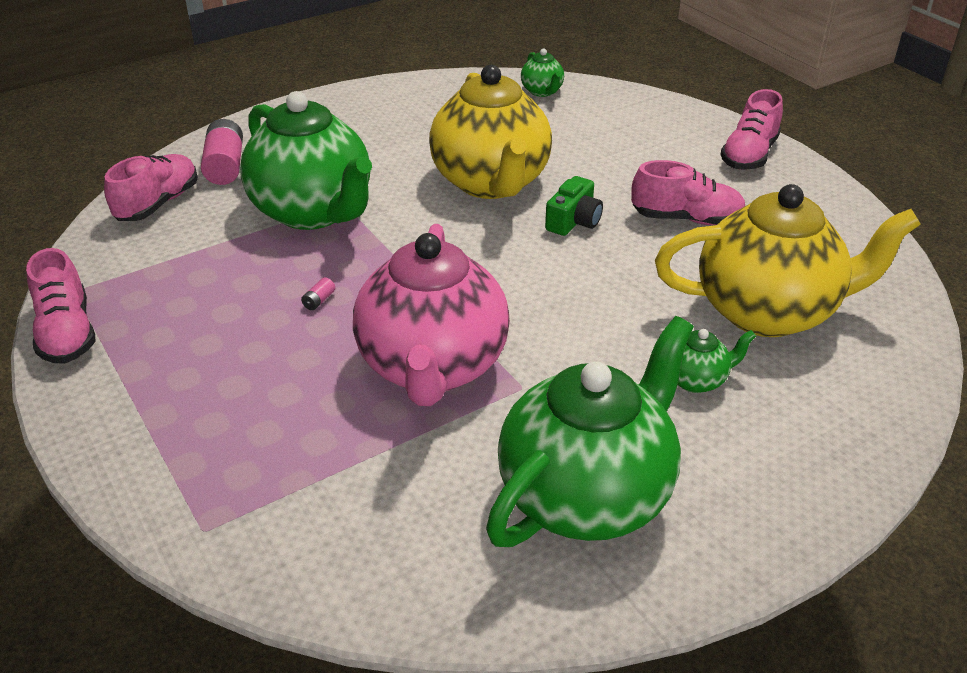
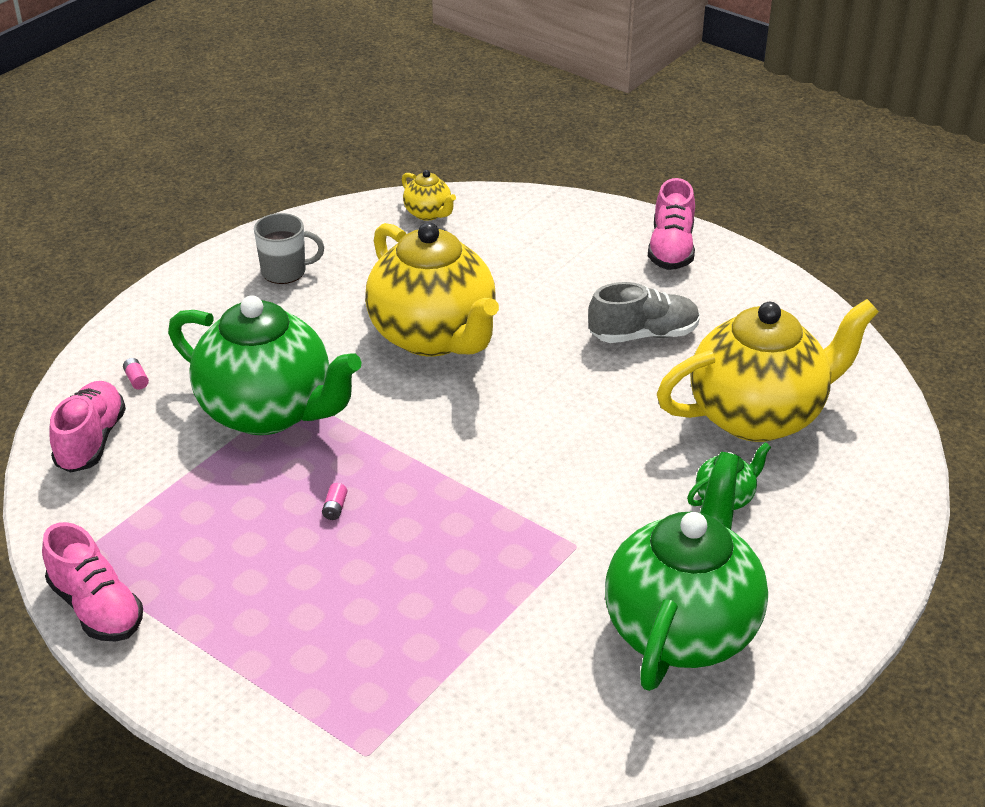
camera: 20 degrees left, 0 degrees up
(225, 166) = (136, 379): pink battery -> pink battery, size x0.41
(396, 112) = (285, 271): none -> grey mug
(433, 367) = (485, 547): pink teapot -> none
(542, 91) = (428, 213): green teapot -> yellow teapot
(574, 221) = (538, 362): green camera -> none
(686, 219) = (643, 335): pink shoe -> grey shoe

